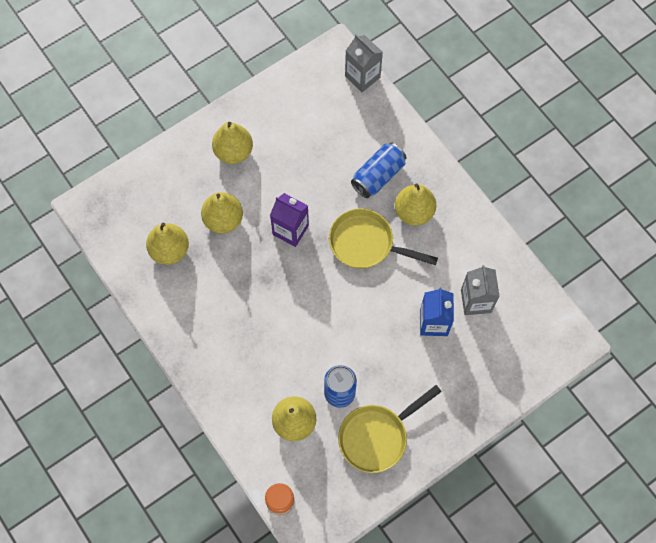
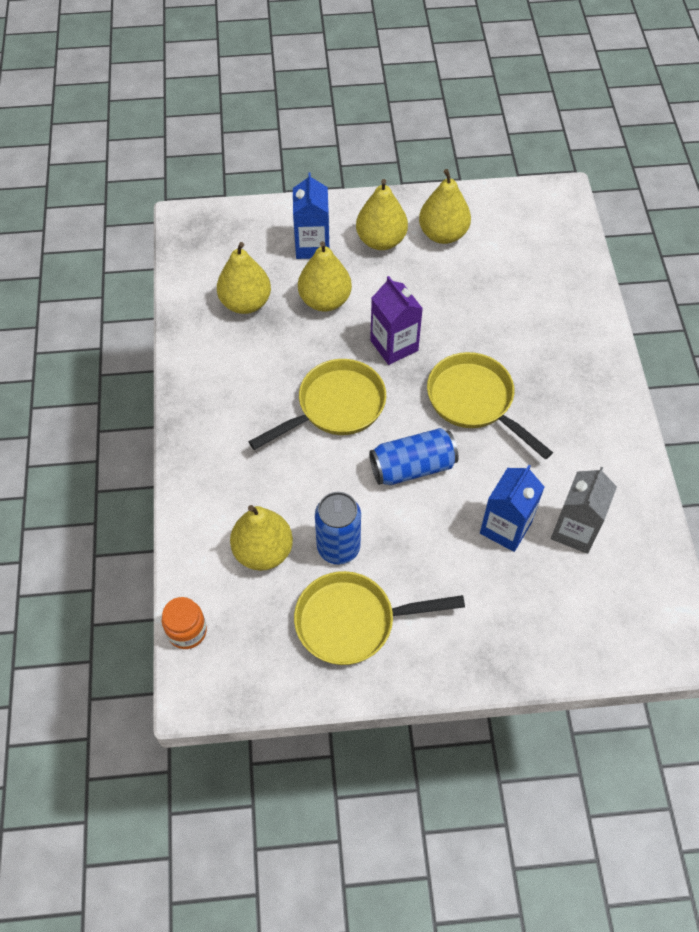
camera: 30 degrees right, 10 degrees down
(188, 181) = (312, 246): none -> blue carton
(279, 296) = (335, 407): none -> yellow pan
(362, 77) = (576, 232): grey carton -> none
(378, 176) = (533, 338): blue can -> blue can (412, 467)
(414, 212) = (554, 395): yellow pear -> yellow pear (443, 234)

